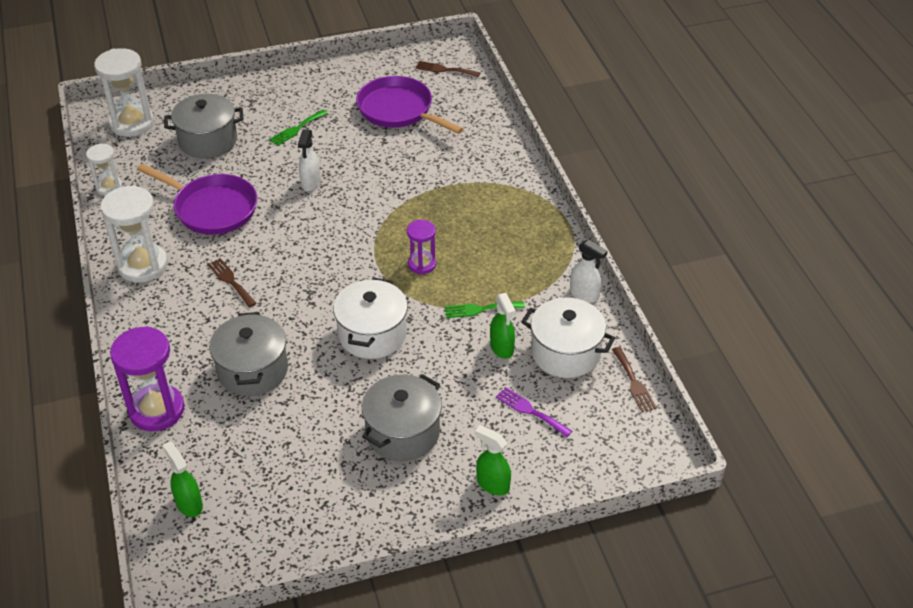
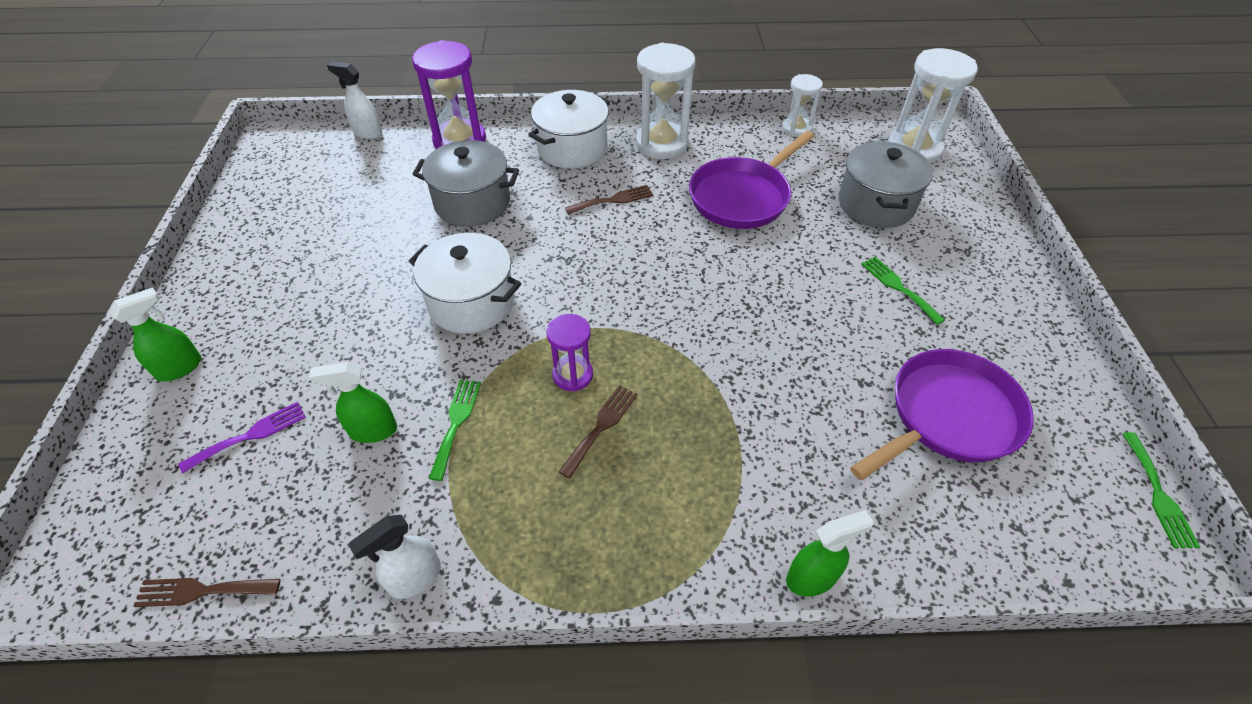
camera: 105 degrees right, 5 degrees up
(189, 504) = (340, 151): green spray bottle -> green spray bottle (812, 578)
(310, 183) = (774, 286): white spray bottle -> white spray bottle (367, 133)
(403, 432) = (310, 303): grey pot -> none
(423, 48) = (1158, 494): none -> green fork
(444, 70) = (1086, 515): brown fork -> brown fork (601, 427)
(565, 353) = (317, 510): white pot -> white pot (572, 148)

